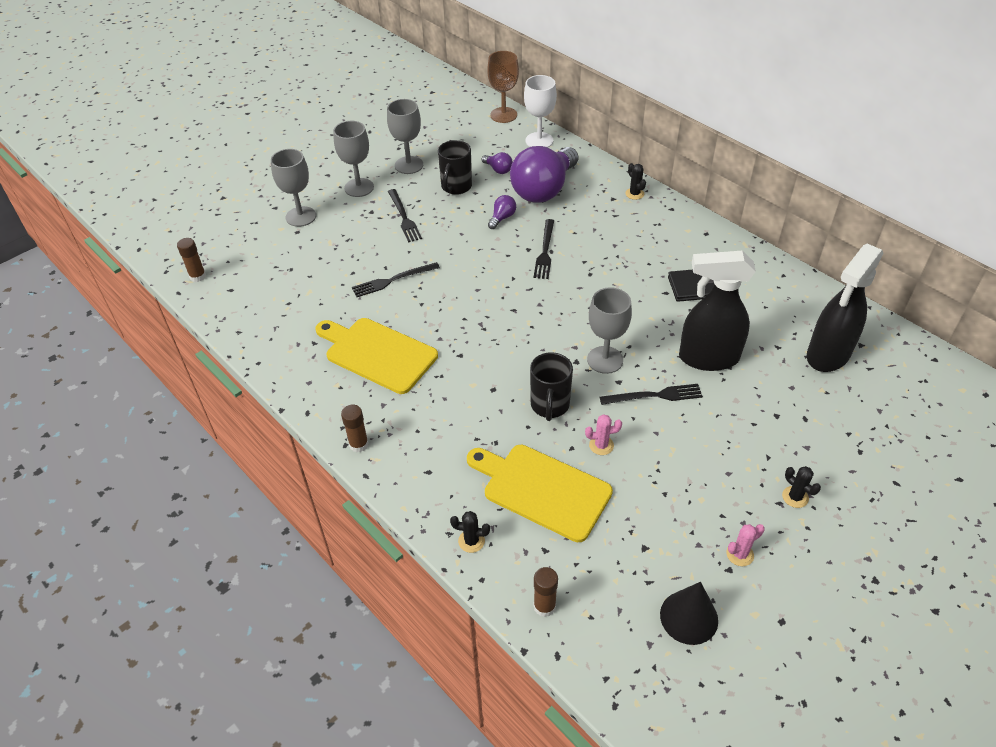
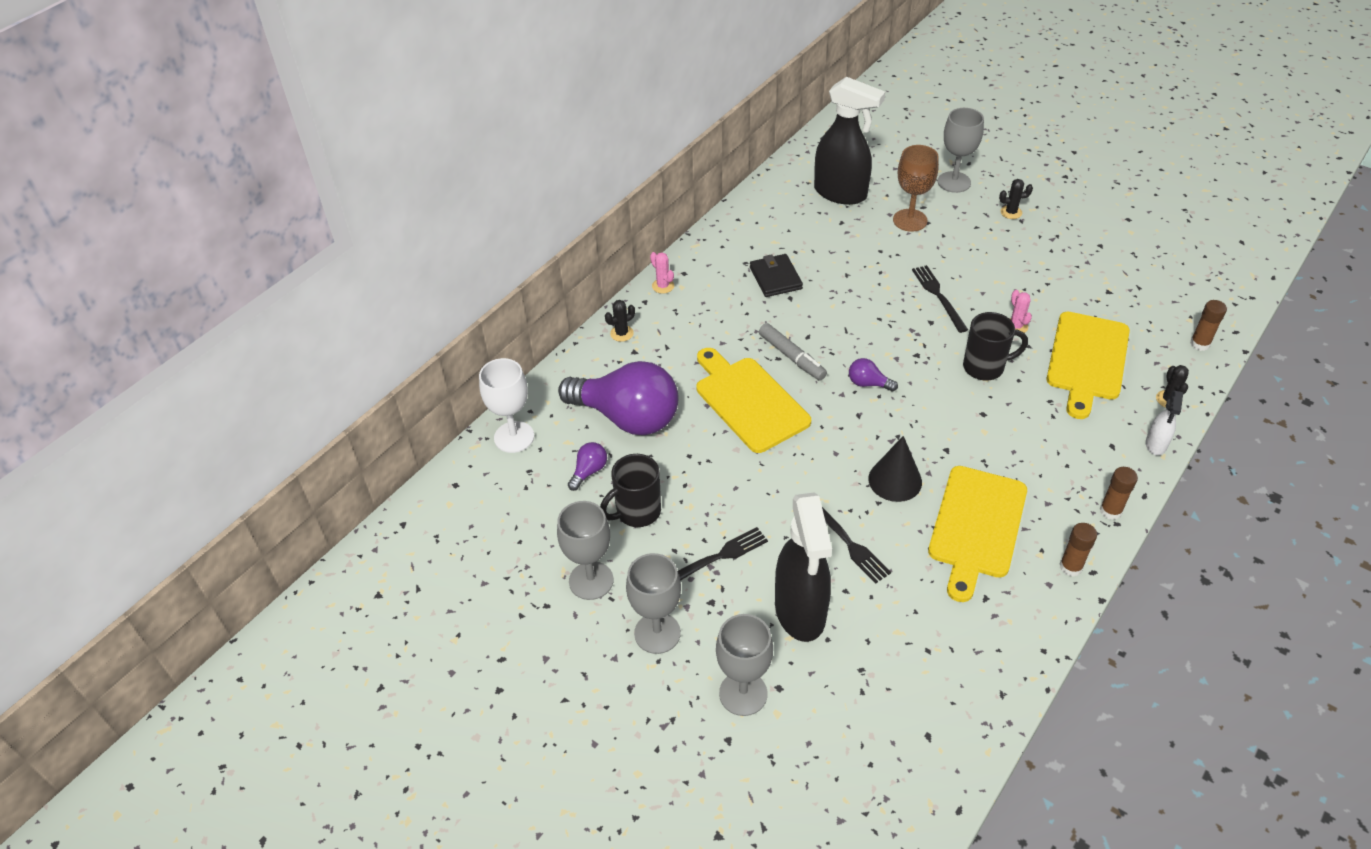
camera: 100 degrees left, 0 degrees up
(198, 276) = (916, 795): brown glue stick -> brown glue stick (1070, 567)
(418, 507) = (1156, 445): none -> white spray bottle
(456, 187) = (636, 512): black mug -> black mug turned 135 degrees clockwise
(502, 218) = (694, 450): purple light bulb -> purple light bulb (868, 383)
(503, 115) = (448, 487): brown goblet -> brown goblet (910, 220)
(545, 251) = (749, 401): black fork -> yellow cutting board
(589, 282) = (792, 357): none -> grey marker
(605, 360) = (906, 334): grey goblet -> grey goblet (954, 182)
(689, 617) = (1155, 264): black cone -> black cone (895, 480)
(707, 358) = (874, 265): black spray bottle -> black spray bottle (800, 611)
(740, 554) = (1083, 240): pink cactus -> pink cactus (663, 286)
(795, 497) = (1011, 212): black cactus -> black cactus turned 45 degrees clockwise

